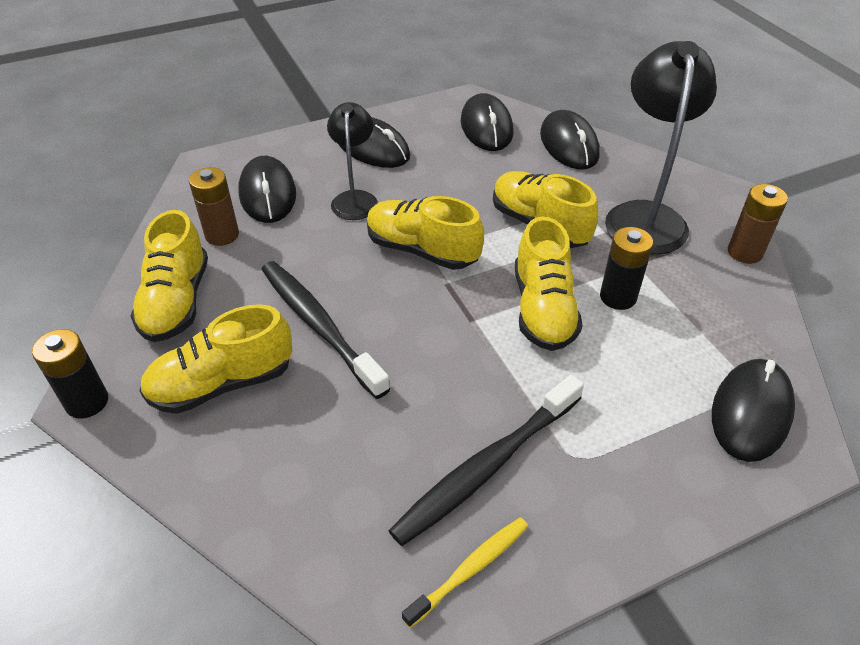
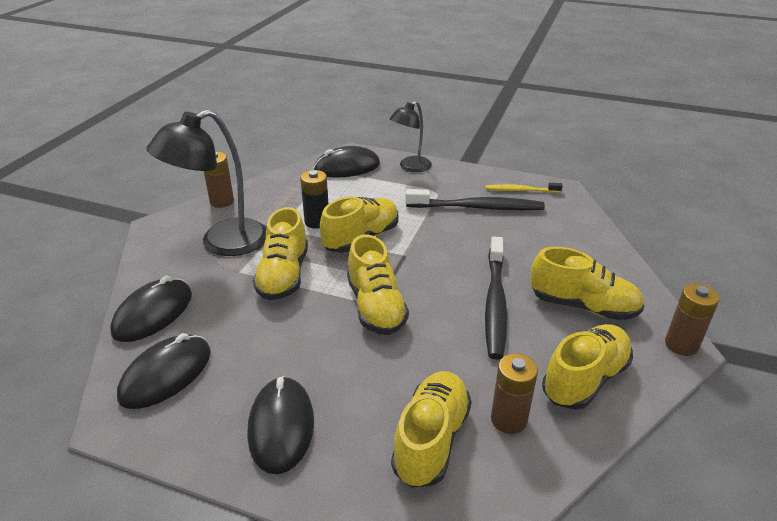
camera: 135 degrees left, 10 degrees down
(87, 402) = (681, 345): black battery -> brown battery
(268, 194) = (431, 440): black mouse -> yellow shoe
(355, 199) = (366, 379): black lamp -> black lamp (410, 167)

